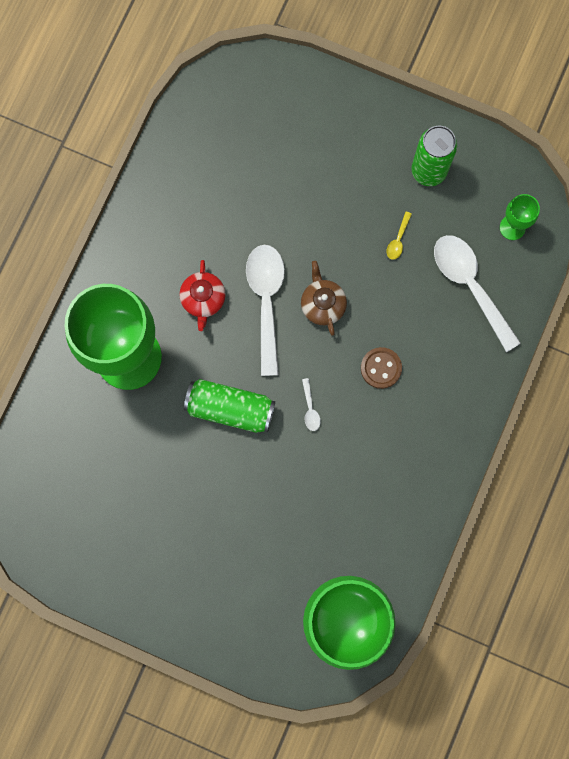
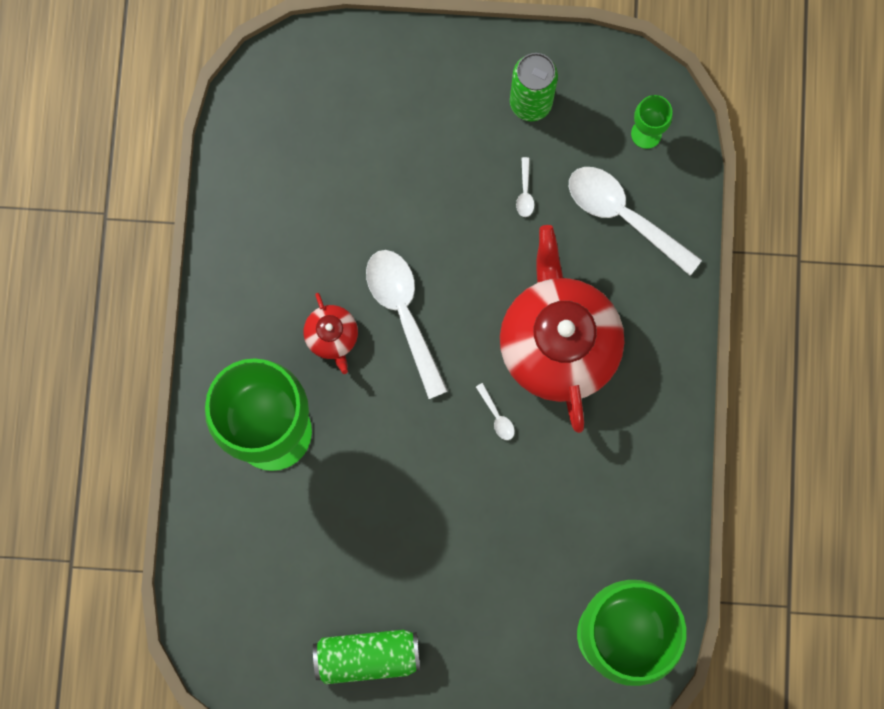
camera: 20 degrees left, 0 degrees up
(230, 408) = (408, 448): green can -> green can (367, 656)
(323, 304) = (468, 294): brown teapot -> none
(381, 368) = (558, 343): brown button -> red teapot
(398, 240) = (525, 192): yellow spoon -> white spoon

